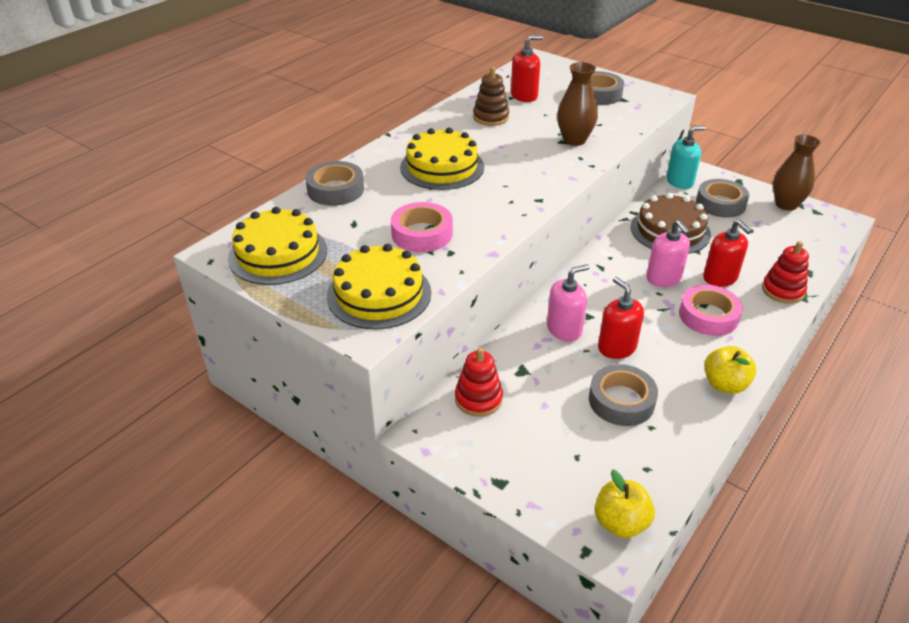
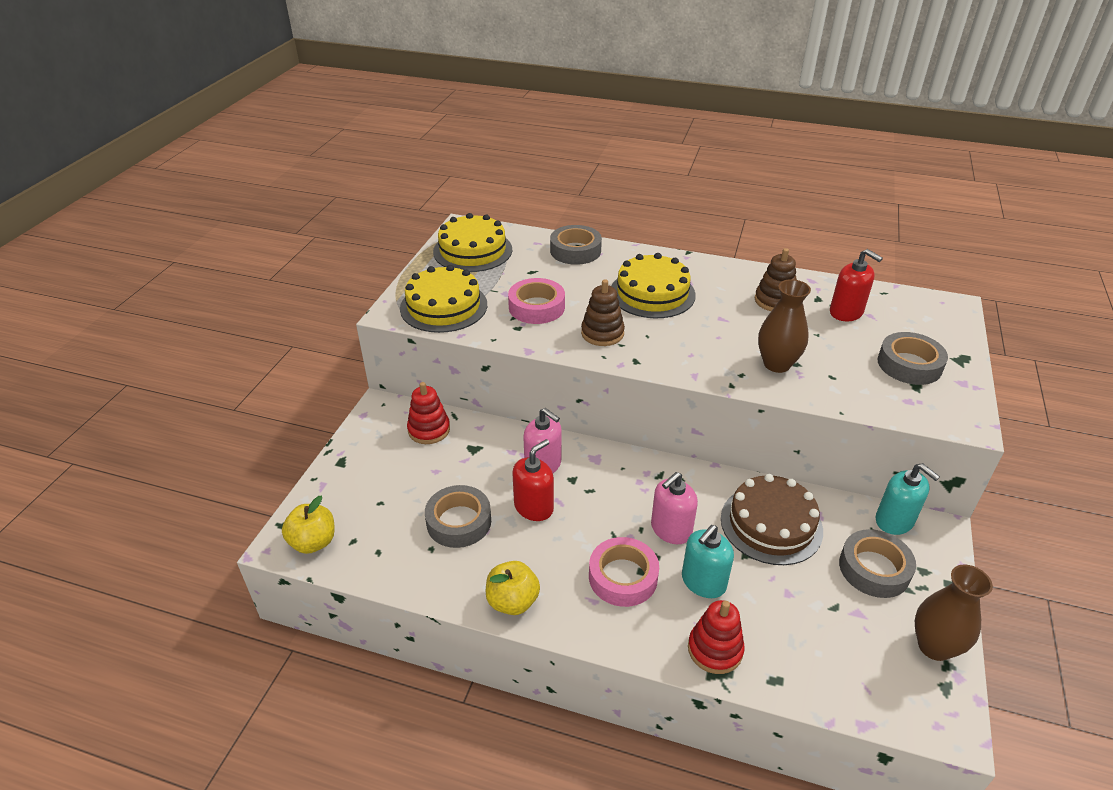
camera: 70 degrees right, 0 degrees up
(488, 207) = (602, 333): none -> brown stacking toy
(720, 278) = (703, 582): red soap dispenser -> turquoise soap dispenser

